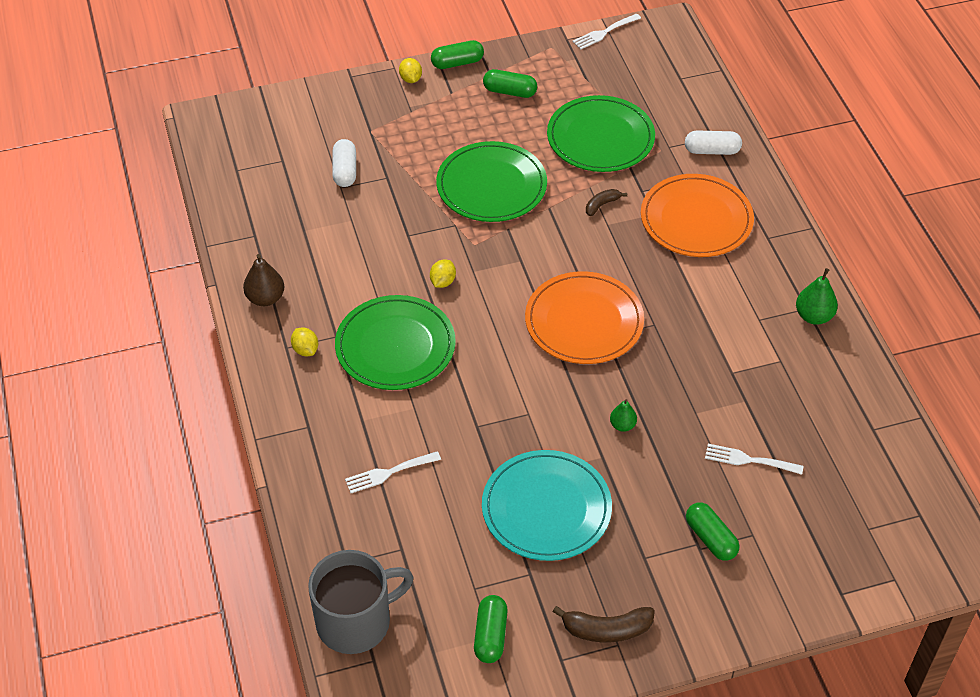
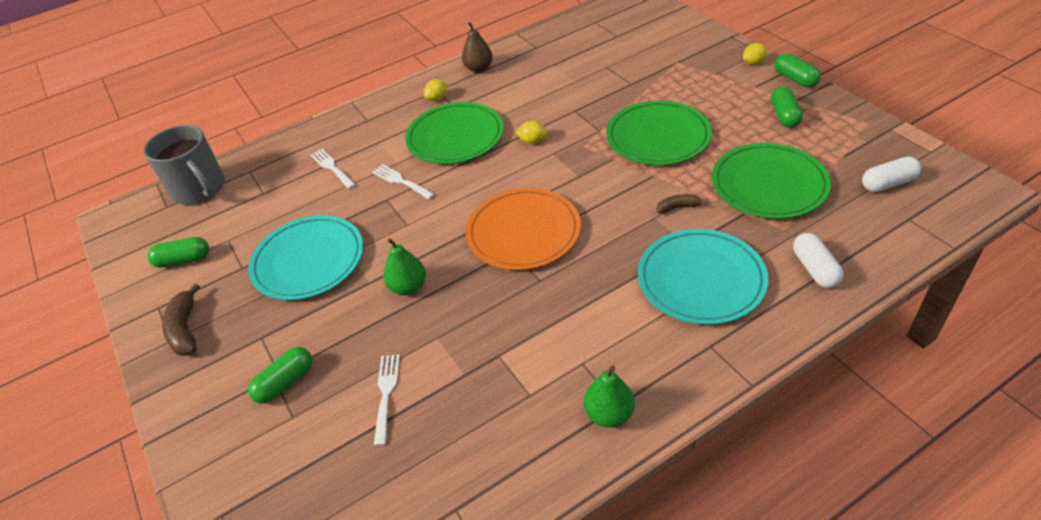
camera: 80 degrees right, 5 degrees down
(345, 171) = (625, 63): white capsule -> white capsule (888, 183)
(601, 205) = (678, 207): brown banana -> brown banana turned 45 degrees counterclockwise
(604, 32) = (925, 150): white fork -> white fork (401, 181)
(622, 425) = (408, 287): green pear -> green pear, size x1.59
(696, 219) = (701, 279): orange plate -> turquoise plate

